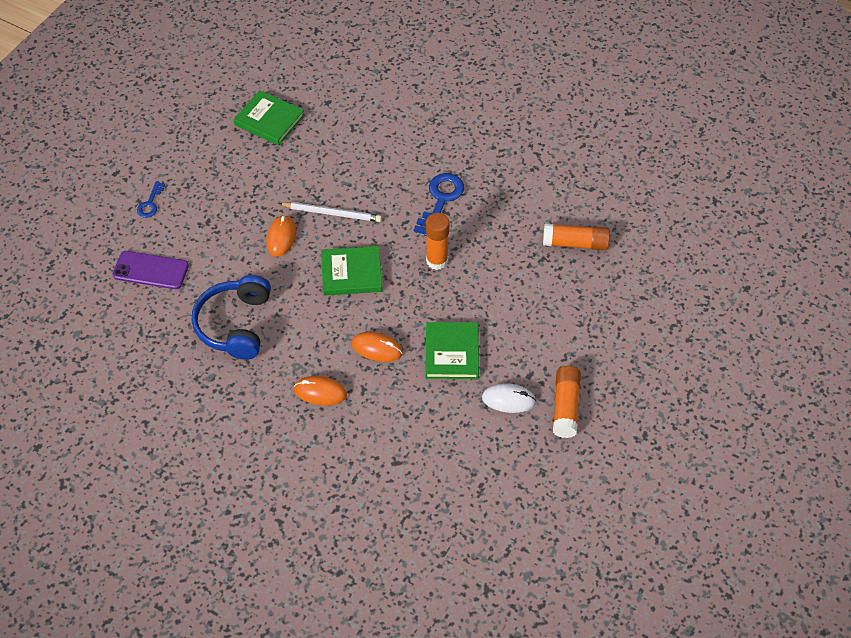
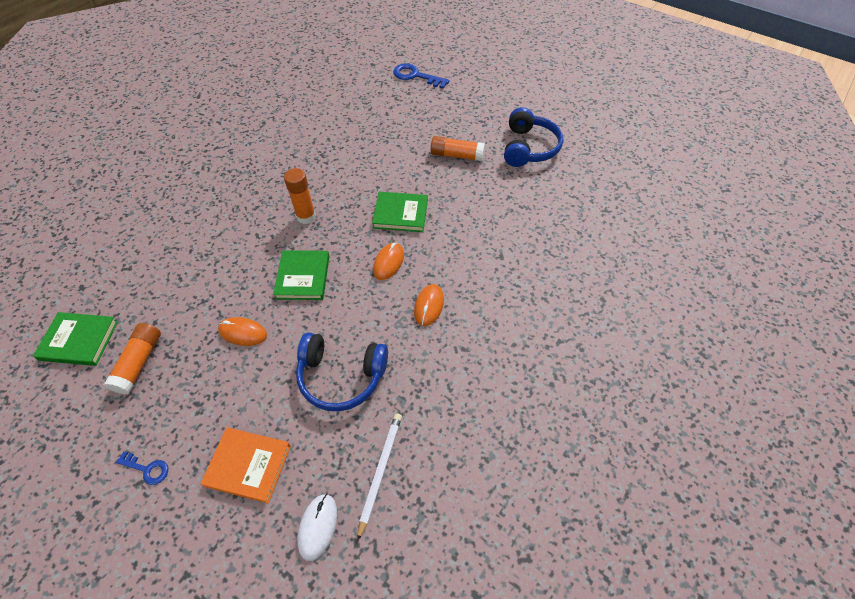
camera: 85 degrees left, 0 degrees up
(151, 270) = (248, 465): purple phone -> orange book
(269, 120) = (79, 340): green book -> green book turned 60 degrees clockwise
(332, 213) = (227, 289): white pencil -> white pencil (380, 471)
(440, 200) = (241, 210): blue key -> blue key (416, 76)
(508, 399) = (448, 184): white mouse -> white mouse (317, 526)
(575, 243) = (312, 136): orange glue stick -> orange glue stick (139, 362)
(597, 496) = (529, 148): none -> blue headphones

